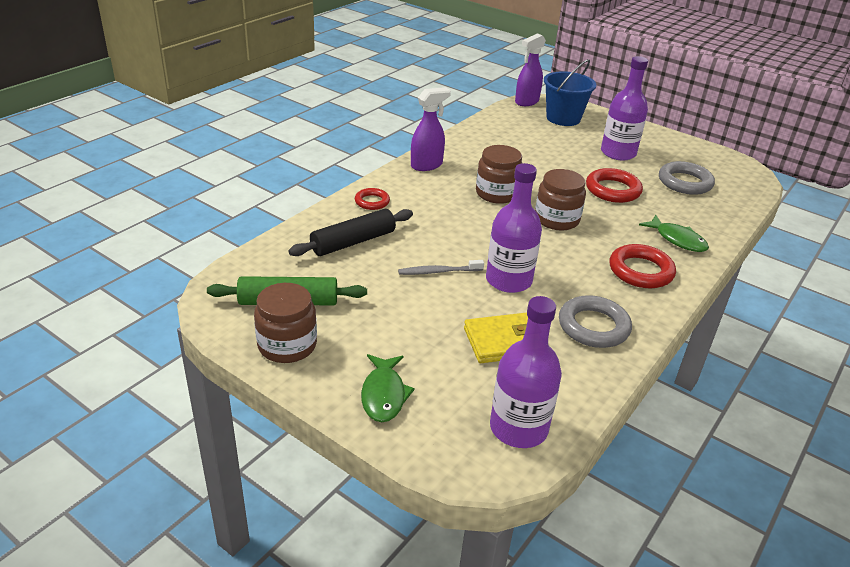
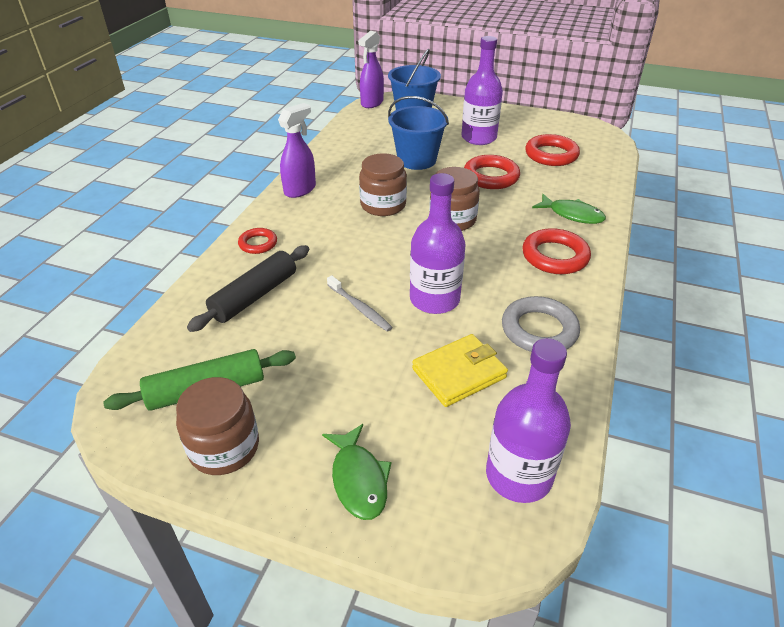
camera: 15 degrees left, 5 degrees up
(439, 271) = (359, 308): grey toothbrush -> grey toothbrush turned 105 degrees counterclockwise
(547, 161) = (417, 160): none -> blue bucket
(685, 182) = (551, 155): grey ring -> red ring

